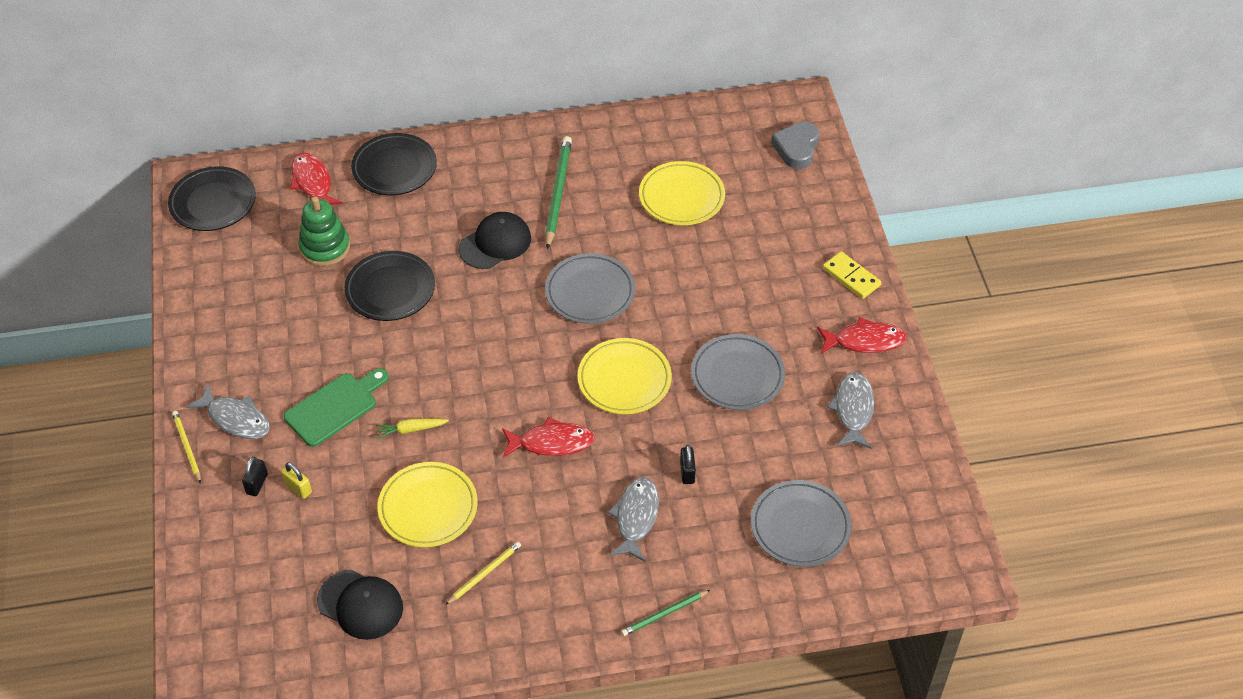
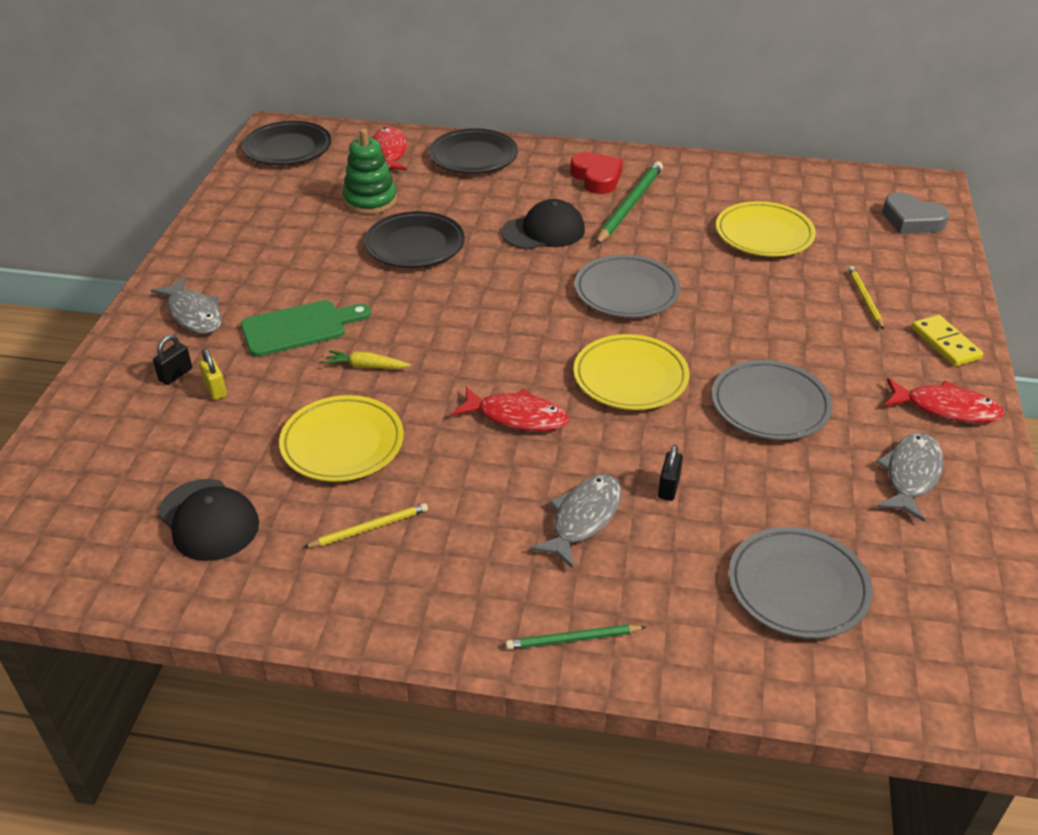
camera: 20 degrees right, 10 degrees down
(187, 447) = (130, 326): yellow pencil -> yellow pencil (864, 299)
(517, 166) = (597, 177): none -> red heart
(797, 148) = (911, 220): grey heart -> grey heart turned 90 degrees counterclockwise

